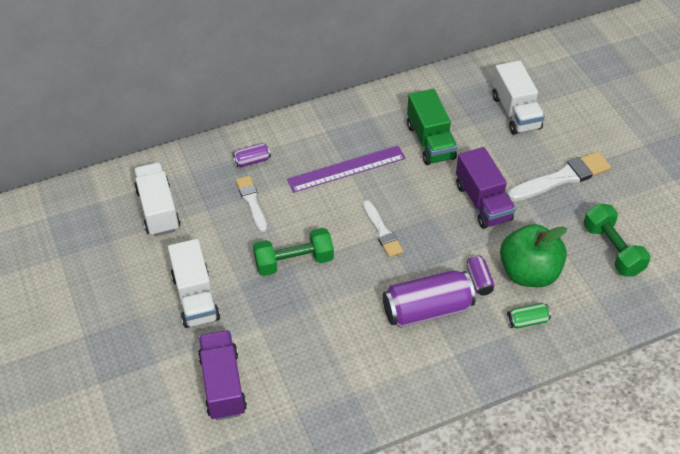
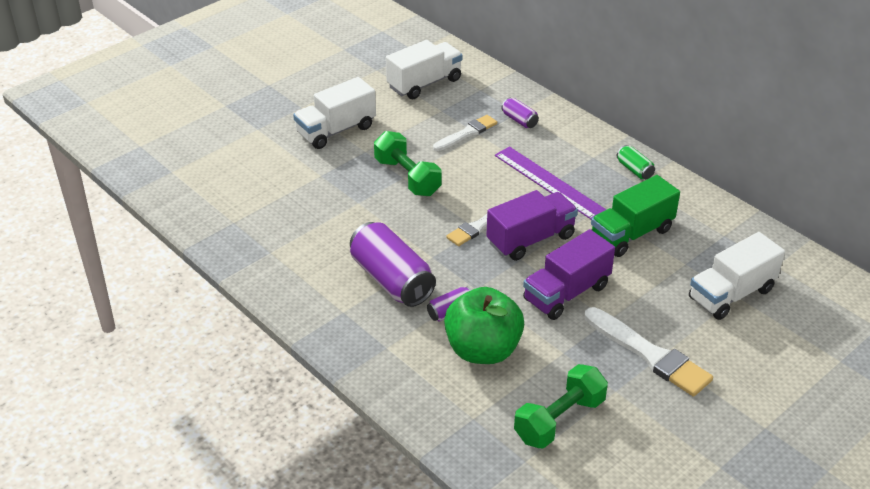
camera: 70 degrees right, 10 degrees down
(223, 384) = (249, 170): purple truck -> purple truck (530, 239)
(527, 321) = (413, 360): green can -> green can (634, 170)

